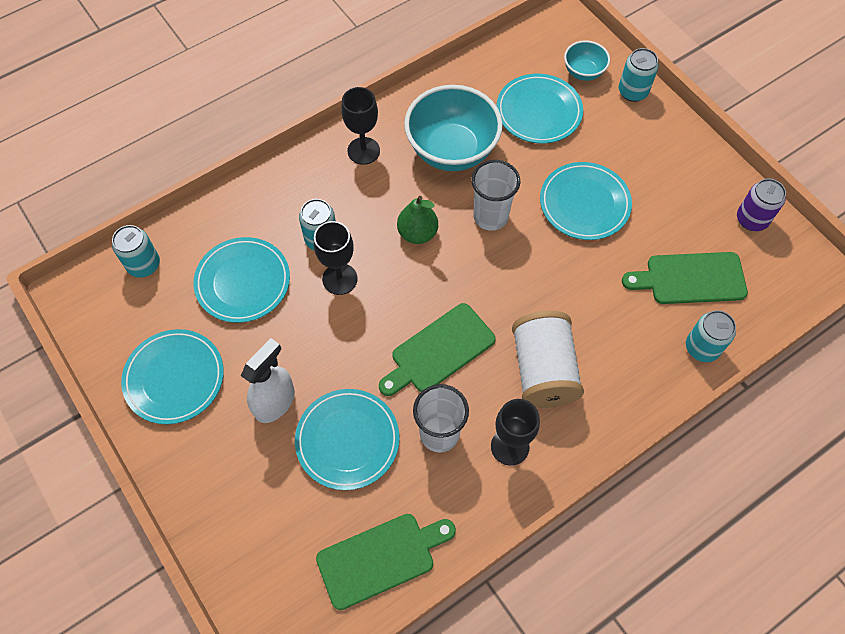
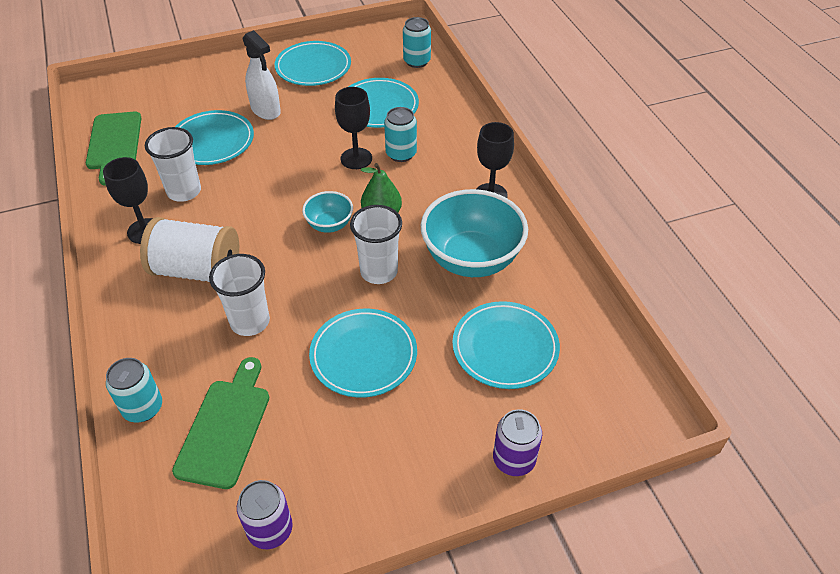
camera: 105 degrees right, 15 degrees down
(439, 351) = (256, 205): green cutting board -> none
(583, 72) = (558, 412): turquoise bowl -> turquoise bowl (329, 225)
(584, 300) = (250, 322): none -> white cup
(632, 92) = (514, 459): turquoise can -> purple can

